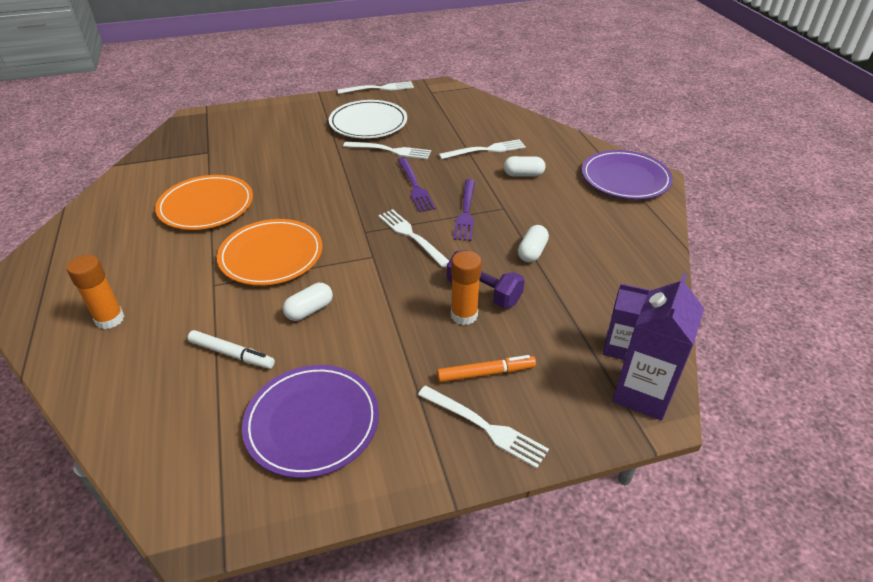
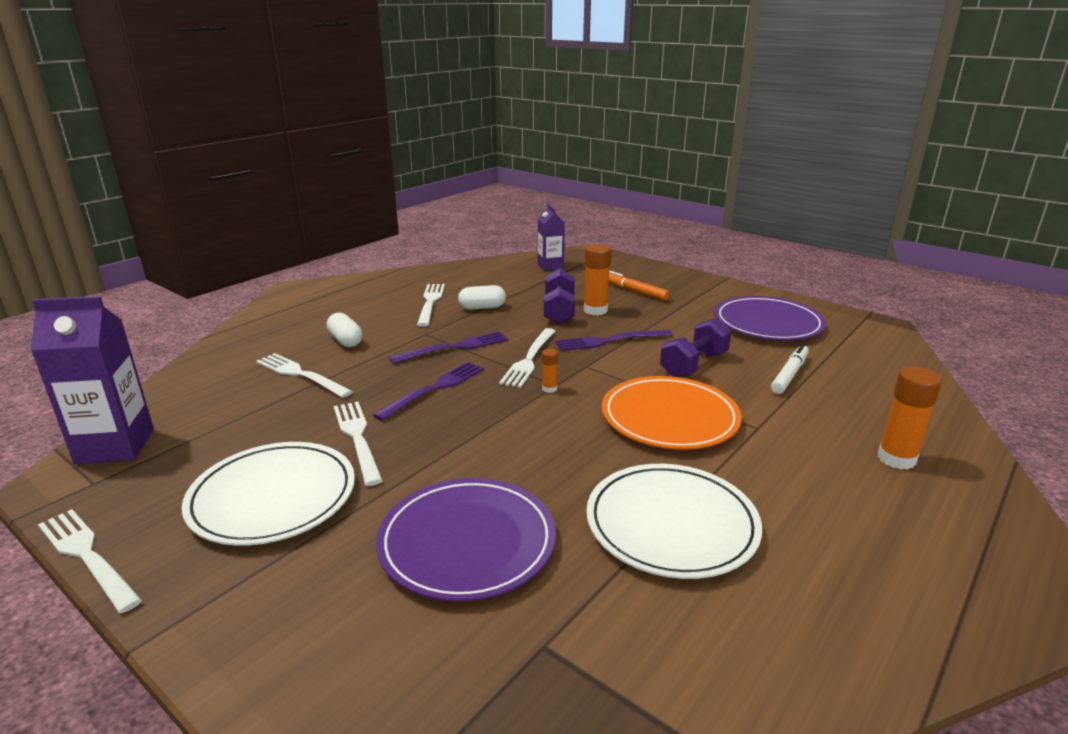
camera: 125 degrees left, 15 degrees down
(206, 206) = (671, 524): orange plate -> white plate
(232, 354) = (789, 374): white marker -> white marker turned 45 degrees clockwise
(309, 310) = (694, 365): white capsule -> purple dumbbell
(363, 226) = (549, 389): none -> orange glue stick
(397, 288) = (608, 341): none -> purple fork
(486, 427) = (672, 282): white fork -> white fork (430, 302)
(625, 178) = (310, 299): purple plate -> purple plate (467, 542)
(642, 393) = (578, 256): purple carton -> purple carton (115, 446)

